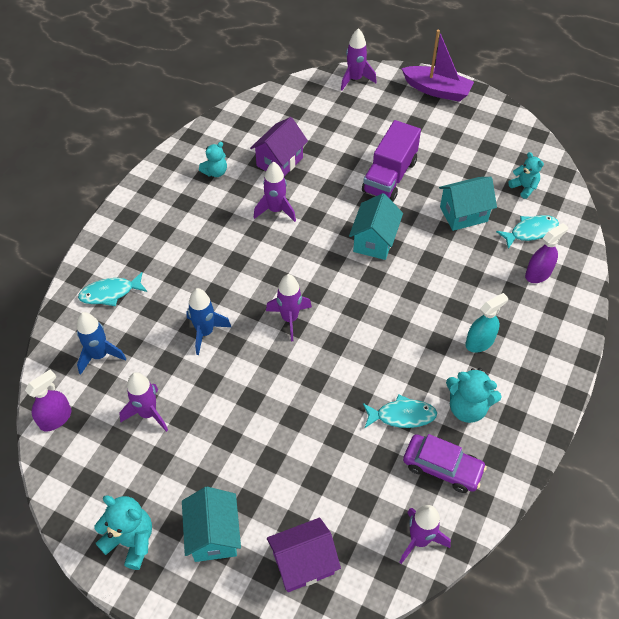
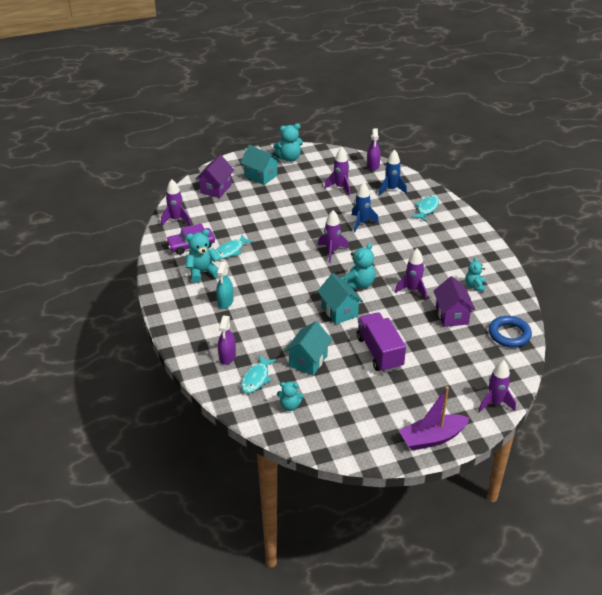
camera: 135 degrees right, 15 degrees down
(260, 114) = (509, 334): none -> blue ring
(316, 256) = (358, 284): none -> turquoise teddy bear

